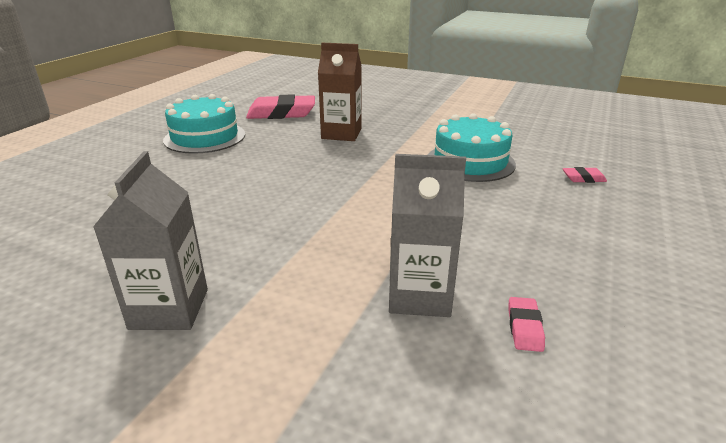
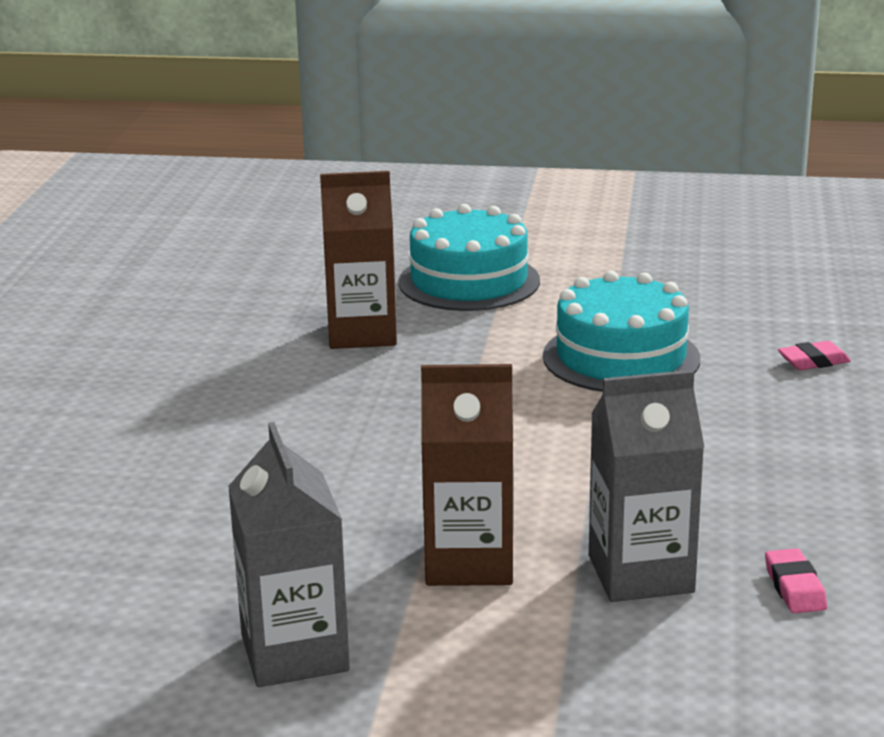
camera: 15 degrees left, 5 degrees down
(205, 137) = (100, 376): turquoise cake -> turquoise cake (469, 281)
(281, 113) = (212, 304): pink eraser -> none
(316, 266) = (469, 562): none -> brown carton

